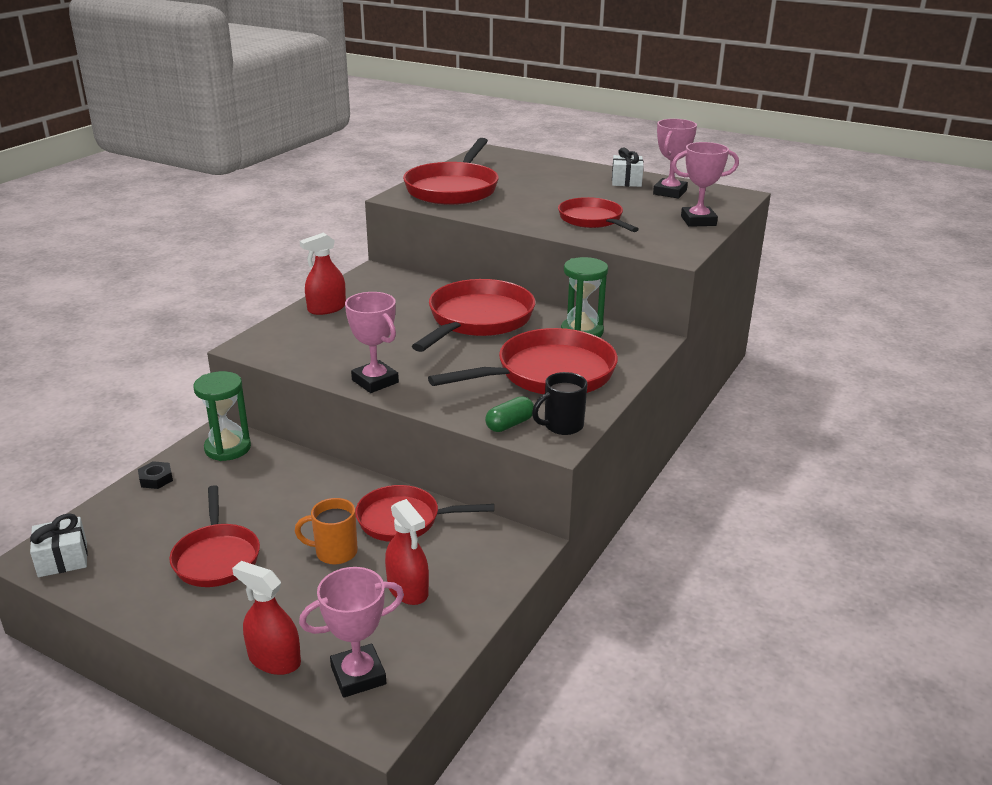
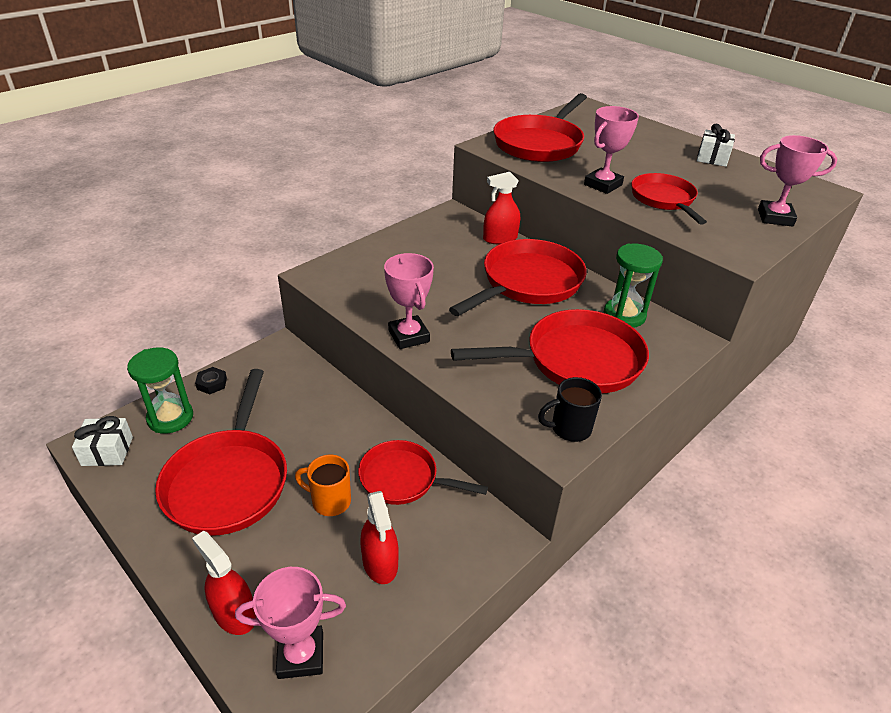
camera: 15 degrees right, 10 degrees up
(216, 557) = (228, 481): red pan -> red pan, size x1.57
(228, 448) = (281, 364): green hourglass -> green hourglass (170, 418)
(326, 308) = (396, 245): red spray bottle -> red spray bottle (500, 238)
(509, 424) = (517, 415): green capsule -> none
(669, 192) = (754, 178): pink trophy -> pink trophy (603, 185)

